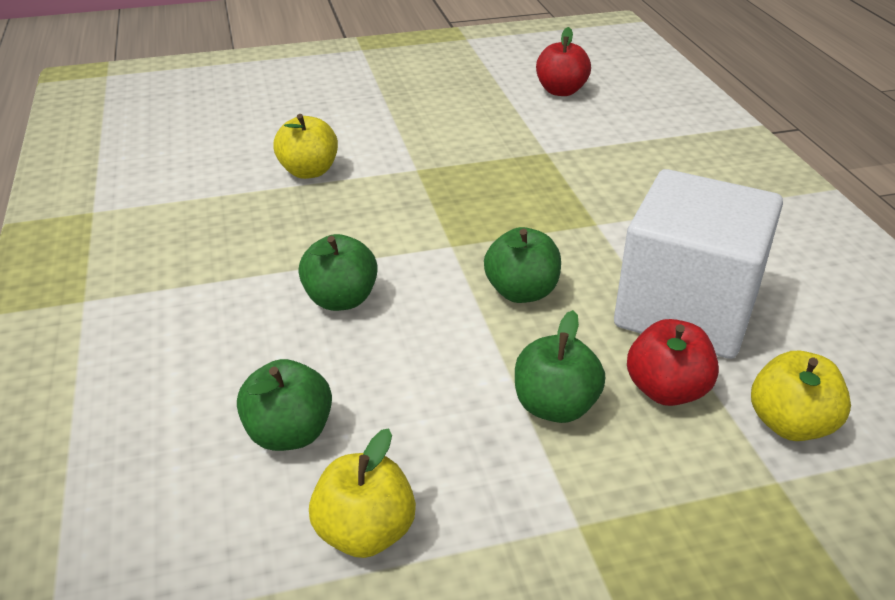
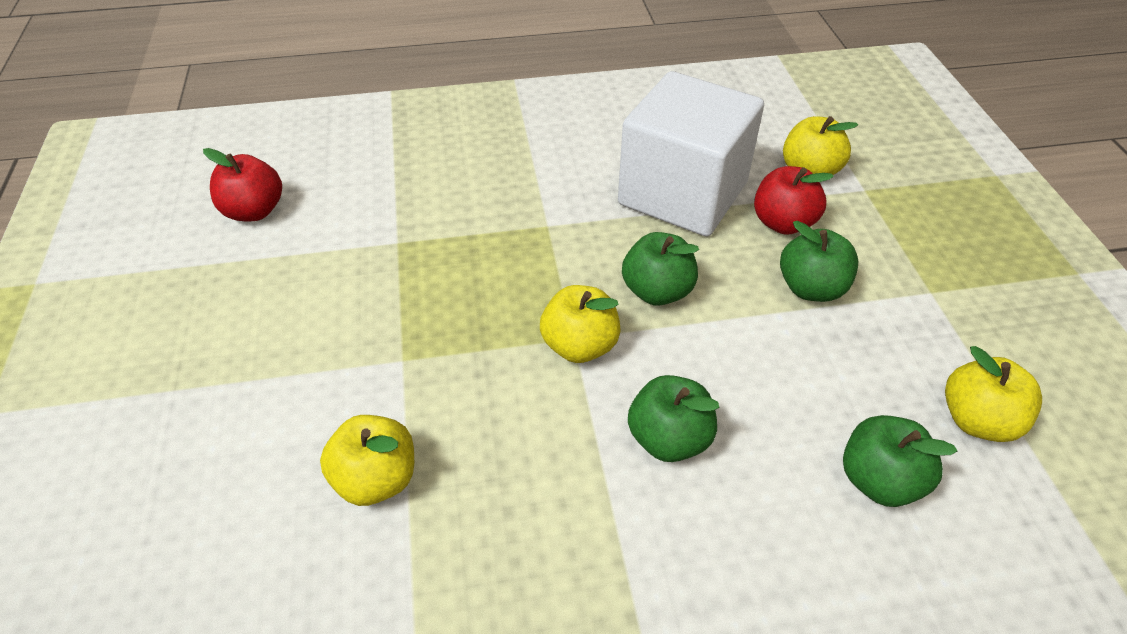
camera: 85 degrees left, 10 degrees up
(442, 249) = (580, 346): none -> yellow apple

